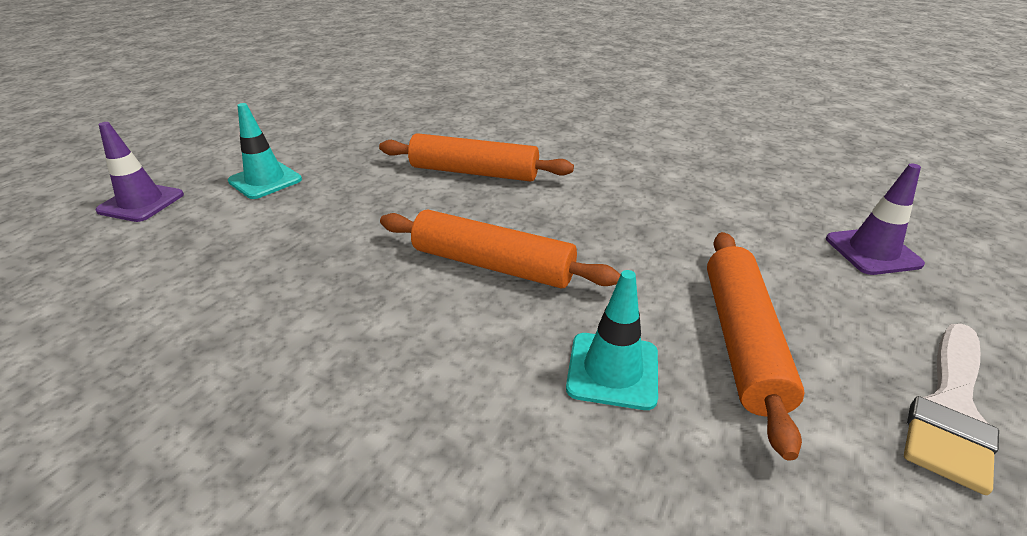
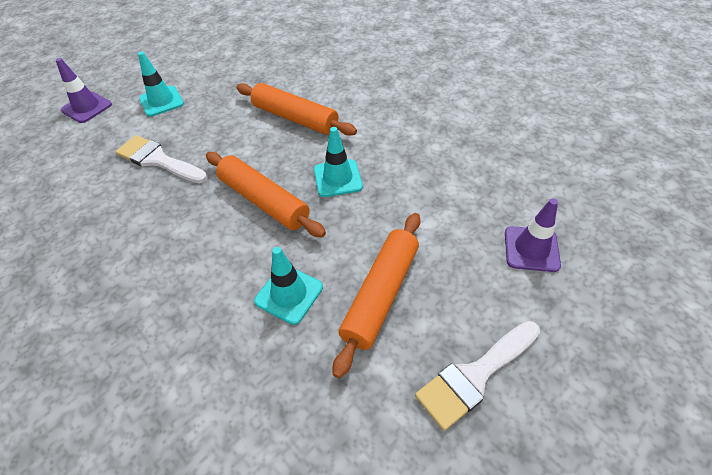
camera: 20 degrees right, 15 degrees up
(295, 245) = (158, 160): none -> white brush
(577, 223) = (337, 178): none -> turquoise traffic cone

